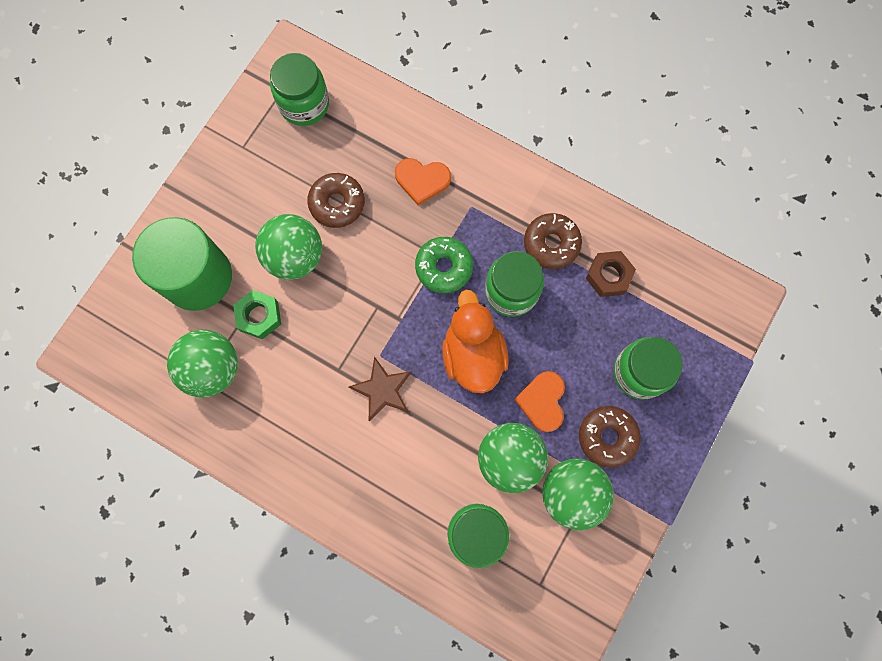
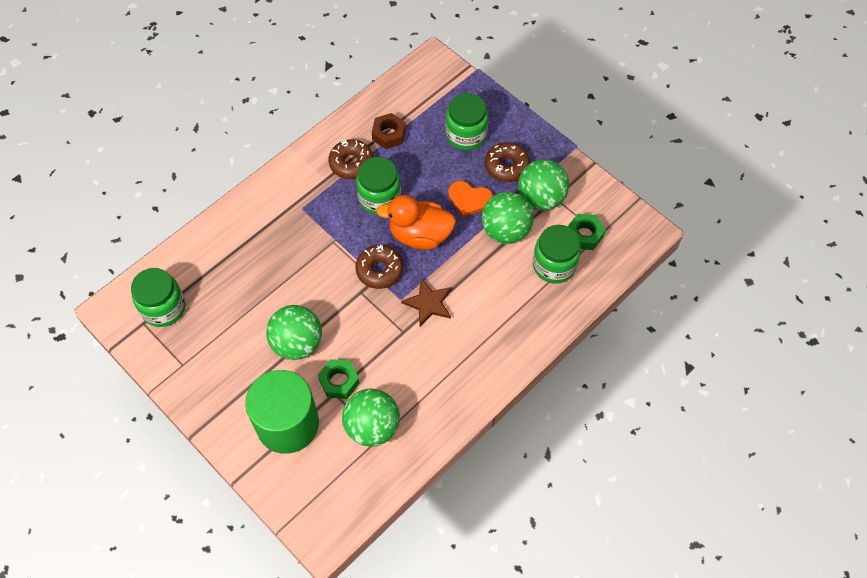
camera: 75 degrees left, 15 degrees down
(337, 203) = (263, 302): brown donut -> brown donut (379, 270)
(422, 180) = (266, 236): orange heart -> none
(444, 267) = (344, 238): green donut -> none
(532, 564) = (584, 235): none -> green nut

